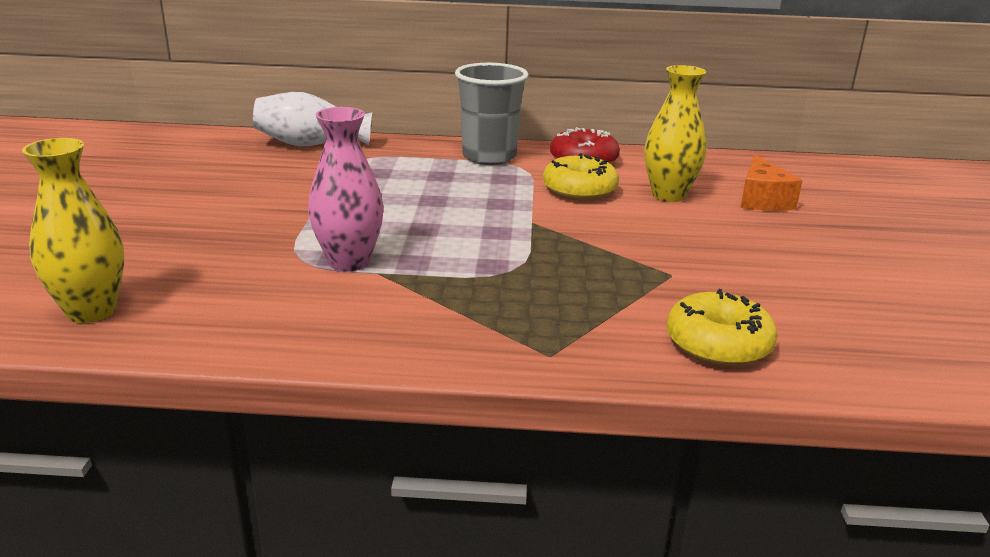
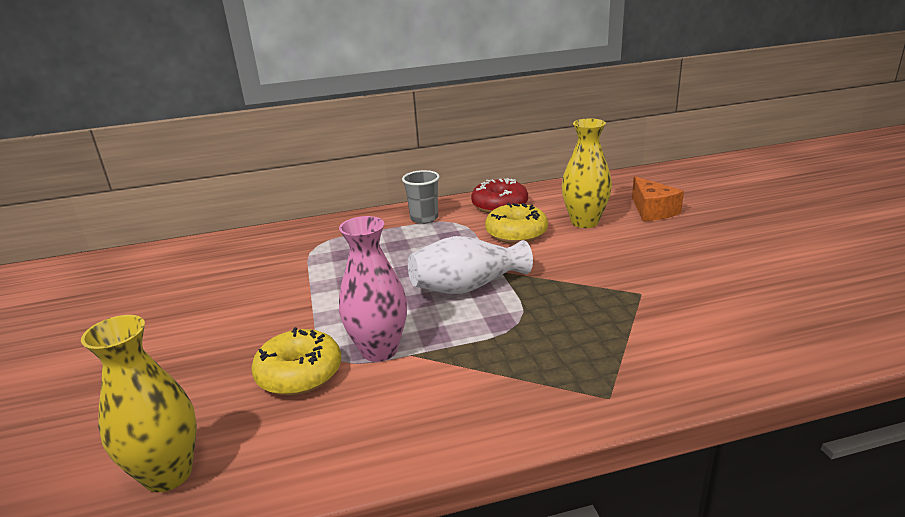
camera: 15 degrees left, 0 degrees up
(311, 144) = (266, 239): white vase -> white vase (468, 287)
(489, 157) = (424, 218): grey cup -> grey cup, size x0.62
(718, 345) = (723, 349): yellow donut -> yellow donut (299, 374)

